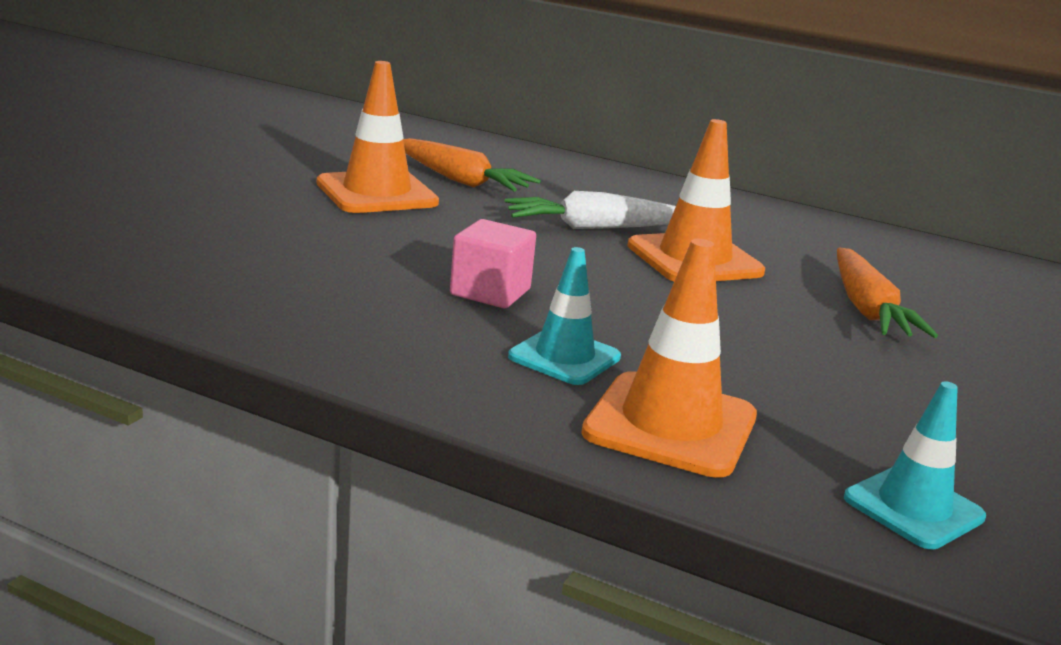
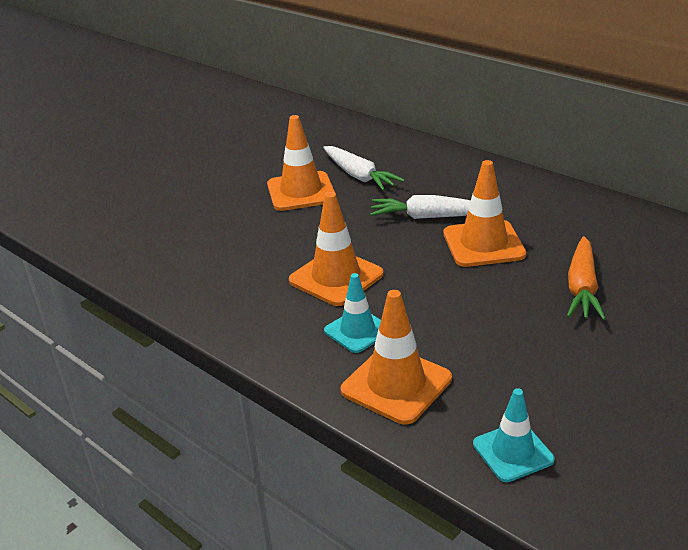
camera: 20 degrees right, 10 degrees up
(460, 180) = (359, 176): orange carrot -> white carrot
(490, 292) = (336, 277): pink cube -> orange traffic cone

